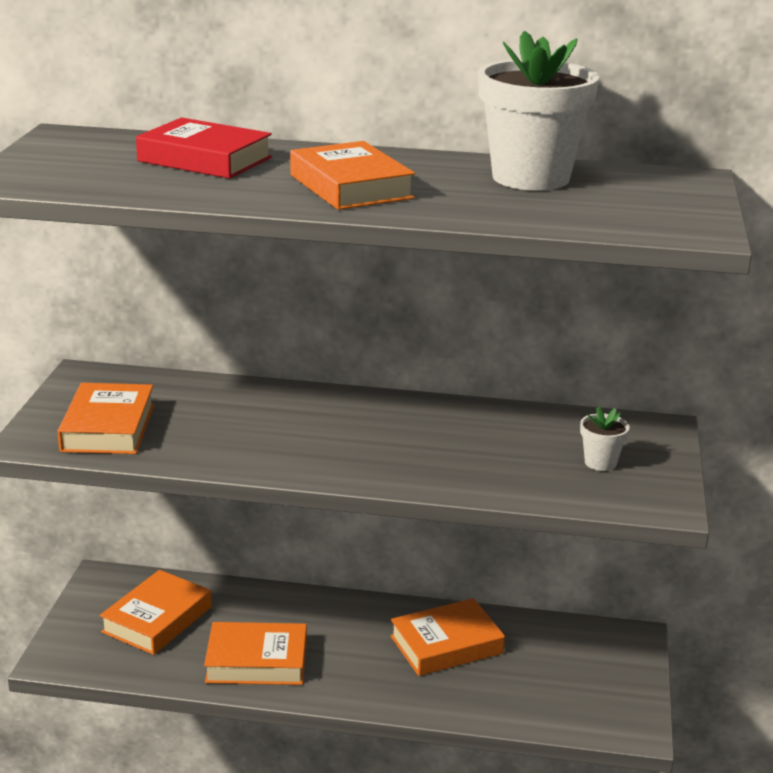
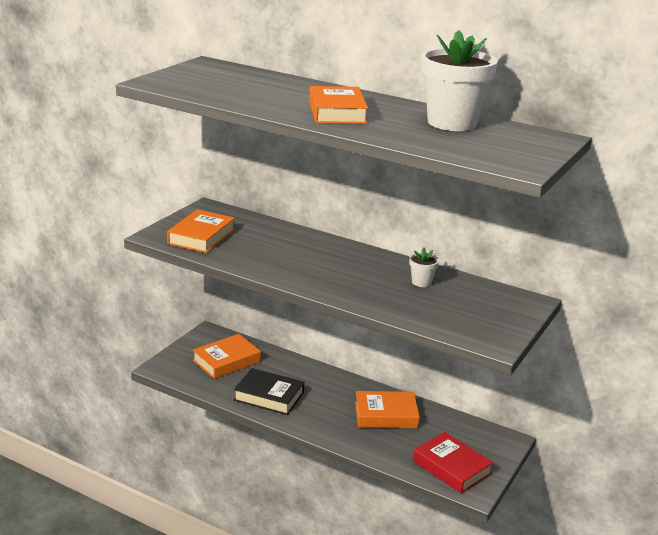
camera: 20 degrees right, 0 degrees up
(205, 159) = (270, 86): red book -> red book (451, 467)
(257, 661) = (269, 396): orange book -> black book
(600, 462) = (475, 312): white flower pot -> white flower pot (421, 282)

